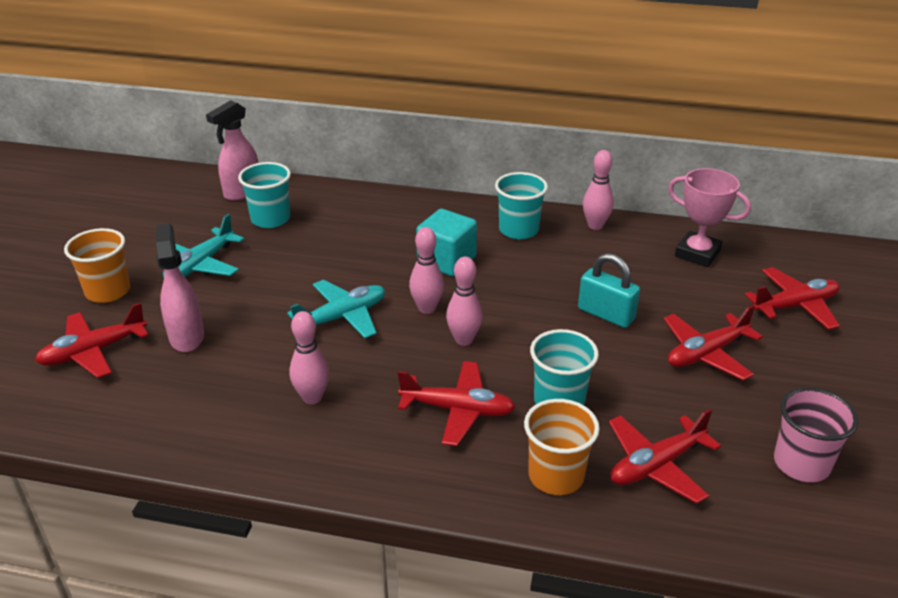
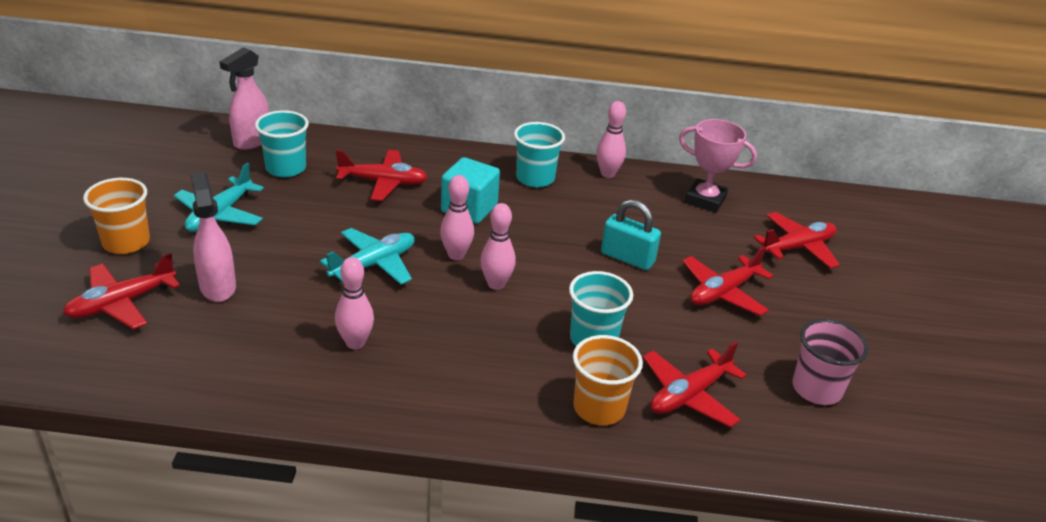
camera: 10 degrees left, 0 degrees up
(458, 410) = (499, 350): red plane -> red plane (383, 182)

